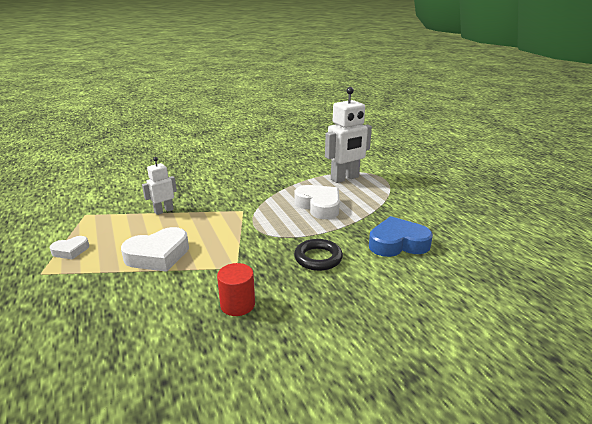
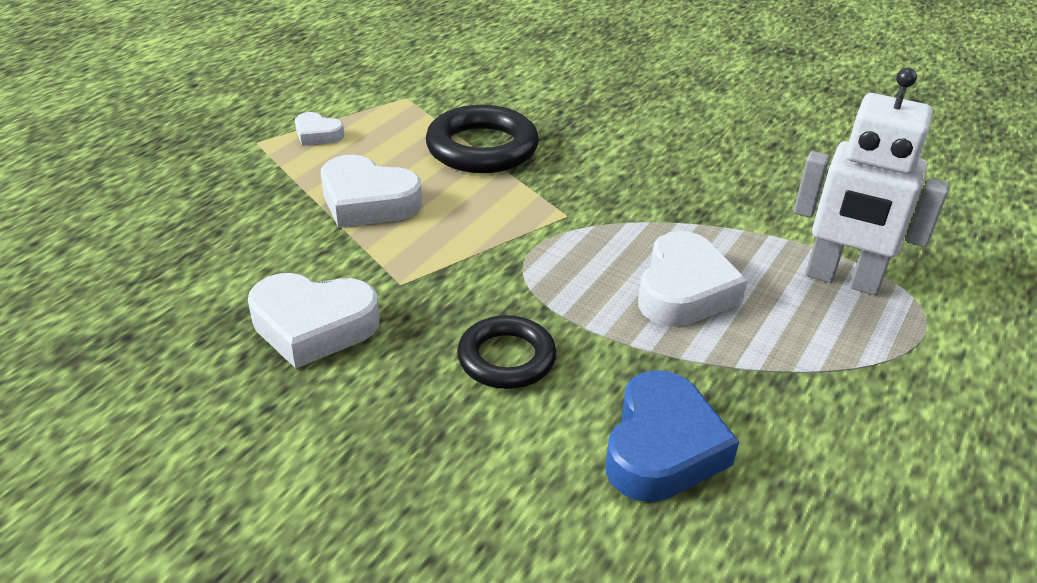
camera: 55 degrees right, 10 degrees up
(163, 211) = (482, 148): white robot -> black ring
(237, 304) = (313, 326): red cylinder -> white heart
(398, 243) = (662, 447): blue heart -> blue heart turned 60 degrees clockwise

